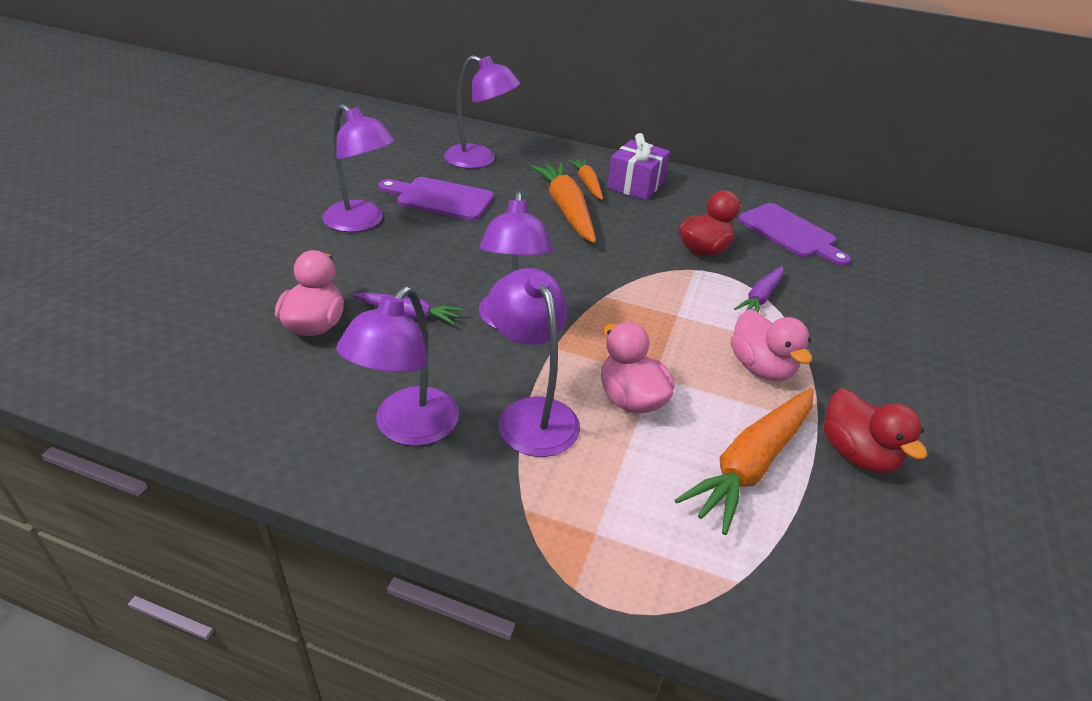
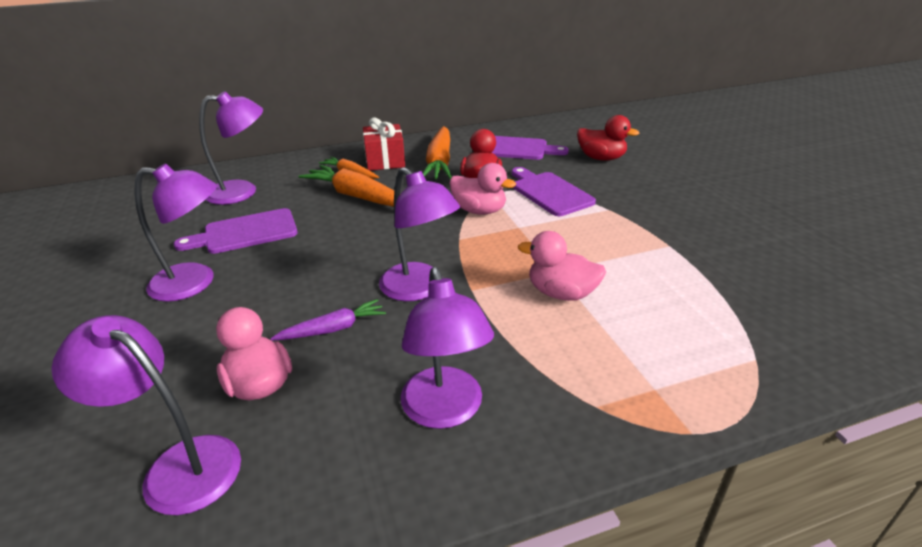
camera: 35 degrees left, 5 degrees down
(531, 414) = (516, 342): purple lamp -> purple lamp (178, 465)
(635, 185) = (385, 160): purple gift -> red gift
(752, 463) = (671, 288): orange carrot -> orange carrot (439, 162)
(760, 297) = (549, 192): purple carrot -> purple cutting board
(761, 367) = (603, 232): pink duck -> pink duck (479, 211)
(856, 454) = (707, 250): red duck -> red duck (601, 158)

